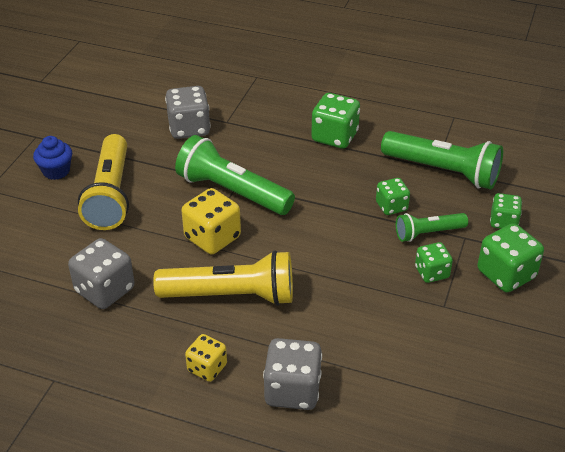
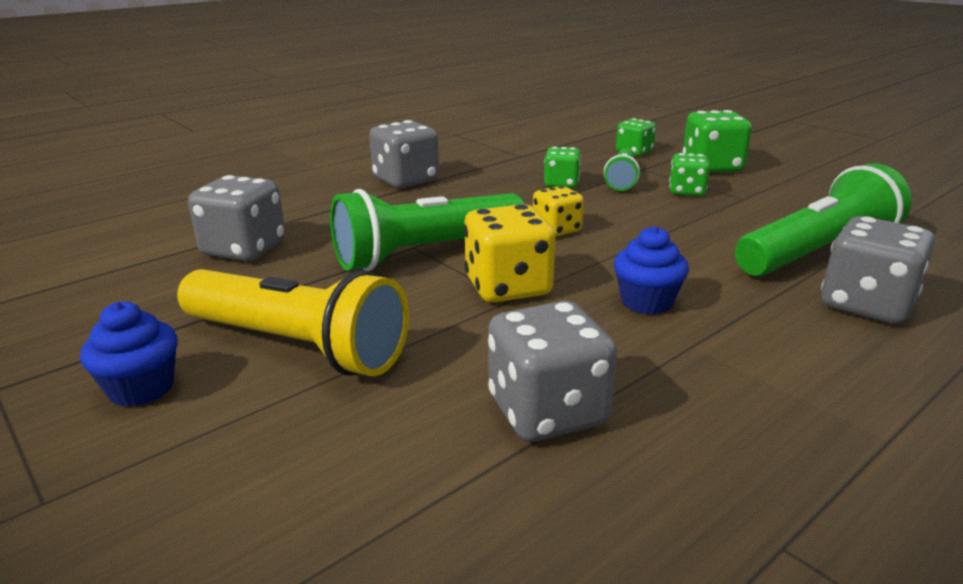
camera: 60 degrees left, 15 degrees down
(207, 368) = (800, 357): yellow dice -> yellow dice (556, 230)
(231, 295) = (646, 302): yellow flashlight -> blue cupcake
(334, 137) = (406, 180): green dice -> grey dice
(443, 171) = (531, 154): green flashlight -> green flashlight (817, 252)

